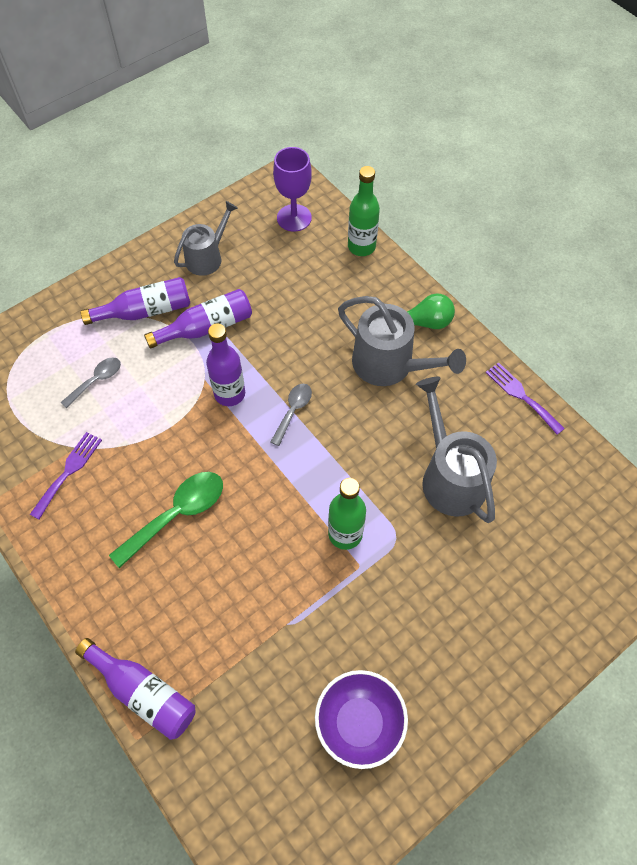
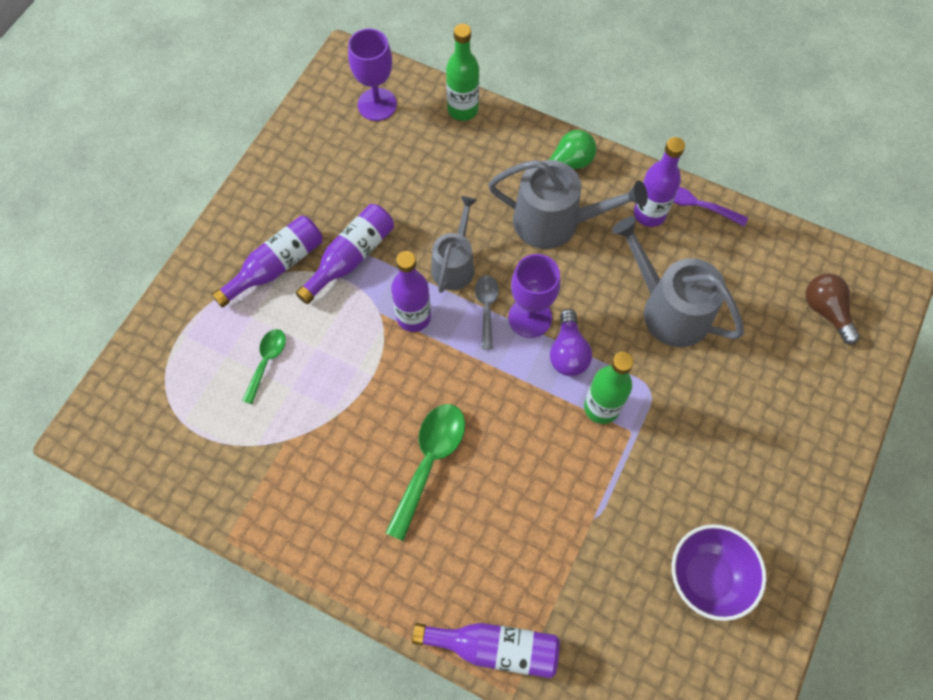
camera: 25 degrees left, 5 degrees up
(68, 471) = (293, 468): purple fork -> none
(96, 381) = (267, 361): grey spoon -> green spoon
(207, 257) = (309, 182): grey watering can -> grey watering can (454, 265)
(325, 433) = (530, 317): none -> purple goblet
(341, 476) = (568, 352): none -> purple light bulb
(476, 390) = (649, 214): none -> purple bottle
(596, 539) = (826, 311): none -> brown light bulb

